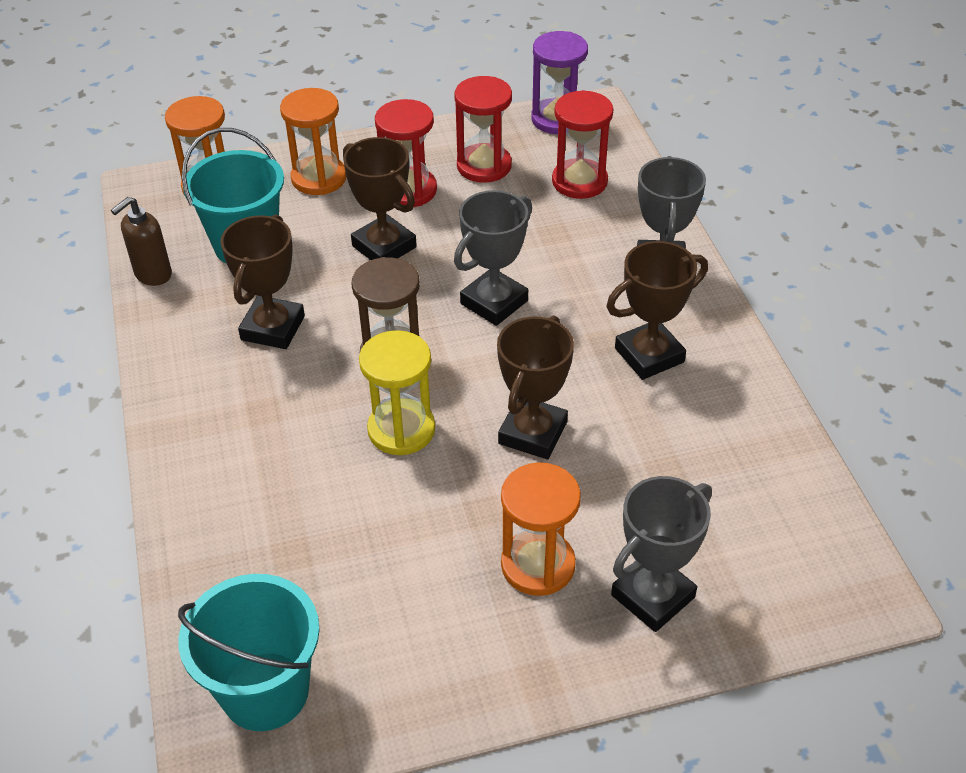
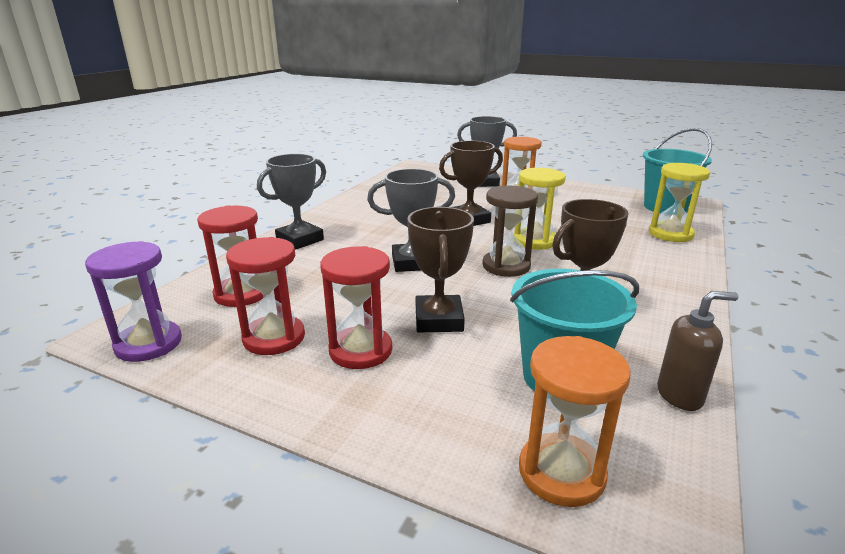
camera: 140 degrees left, 20 degrees down
(227, 570) = (670, 234): none -> yellow hourglass
(319, 178) = (424, 408): orange hourglass -> none
(649, 355) = (373, 220): brown trophy -> none

